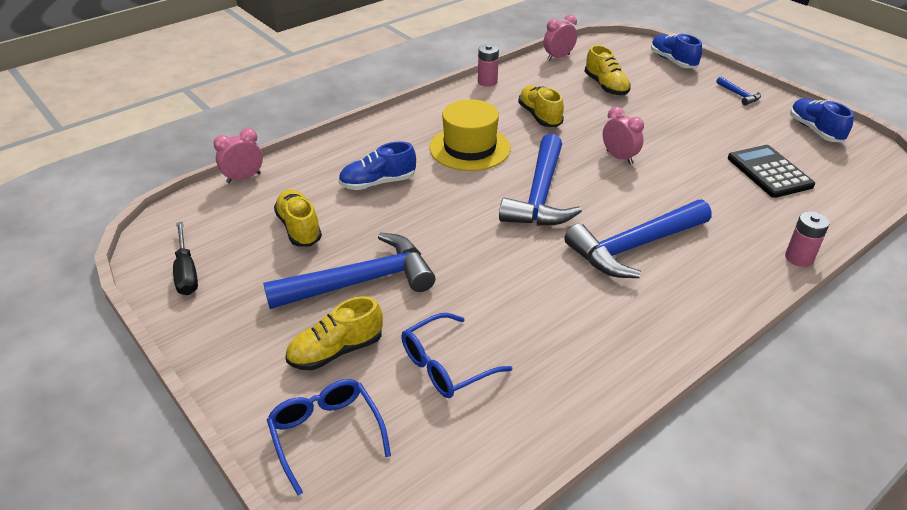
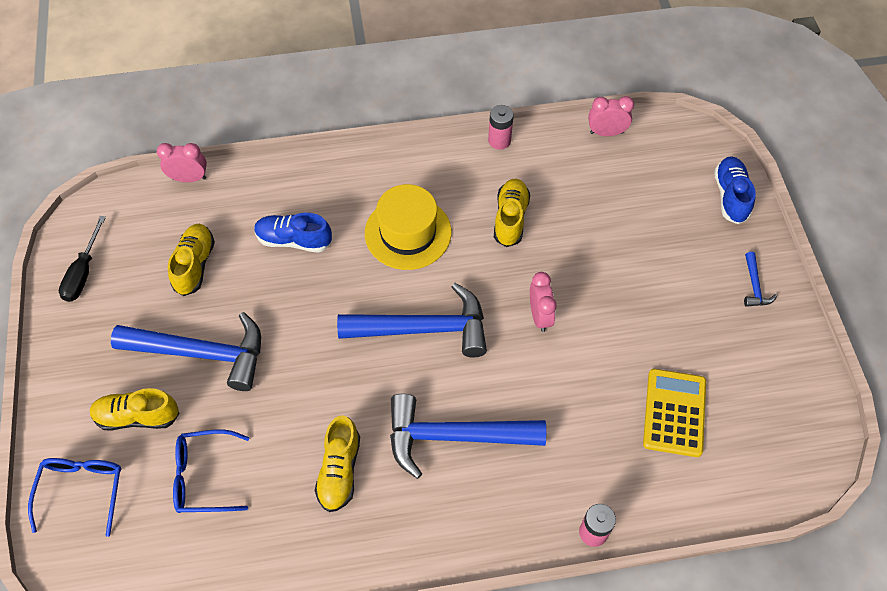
camera: 30 degrees right, 20 degrees up
(540, 195) = (423, 329): blue hammer -> blue hammer turned 135 degrees counterclockwise
(606, 86) = (618, 204): yellow shoe -> yellow shoe (339, 470)
(769, 172) = (674, 413): black calculator -> yellow calculator
(815, 130) = (786, 380): blue shoe -> none

